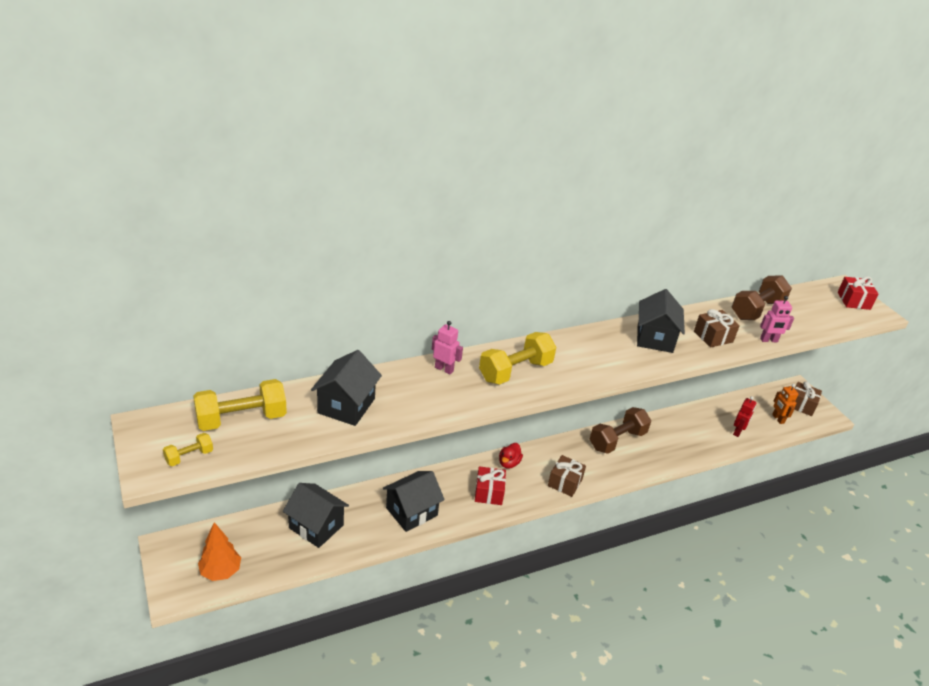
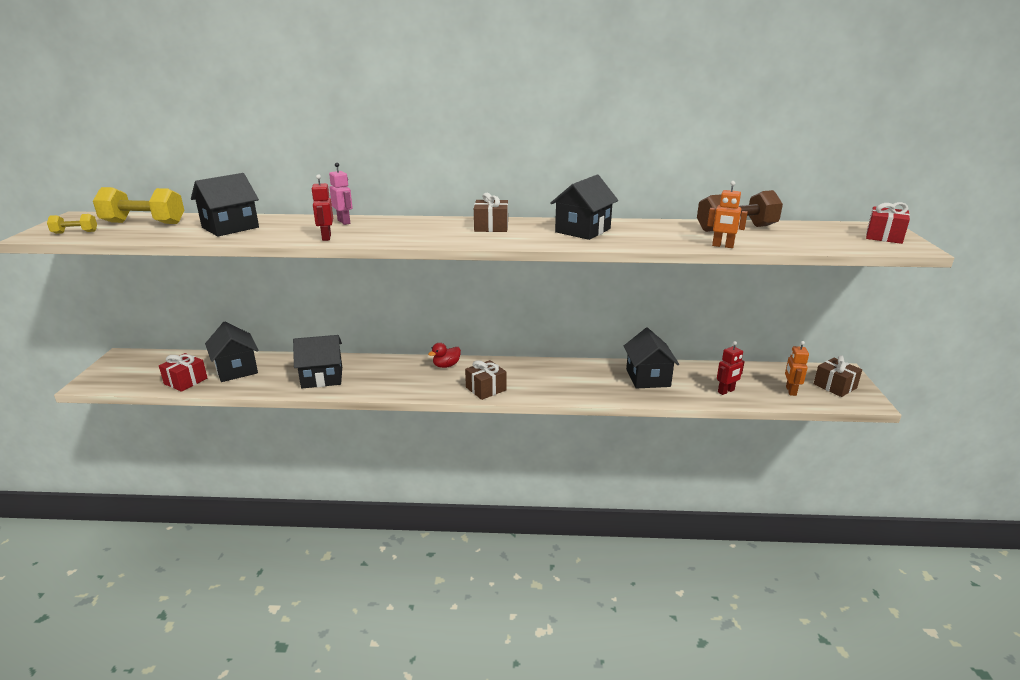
camera: 30 degrees right, 10 degrees down
(220, 572) = (135, 379): orange tree -> none
(460, 402) = (326, 237): none -> red robot
(489, 492) = (404, 380): red gift -> red gift (185, 381)
(515, 371) = (406, 230): yellow dumbbell -> none
(617, 440) = (575, 371): brown dumbbell -> none
(675, 432) = (648, 378): none -> black house
(713, 337) = (654, 237): brown gift -> brown gift (491, 227)
(768, 340) = (722, 246): pink robot -> orange robot

